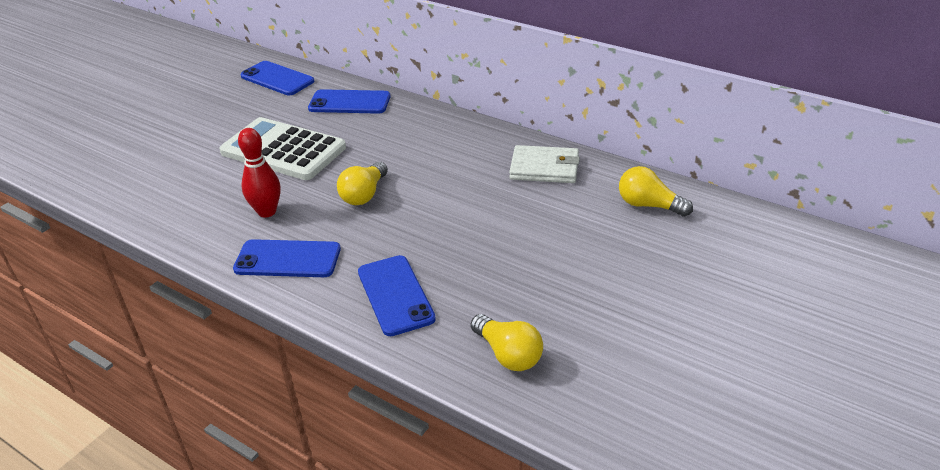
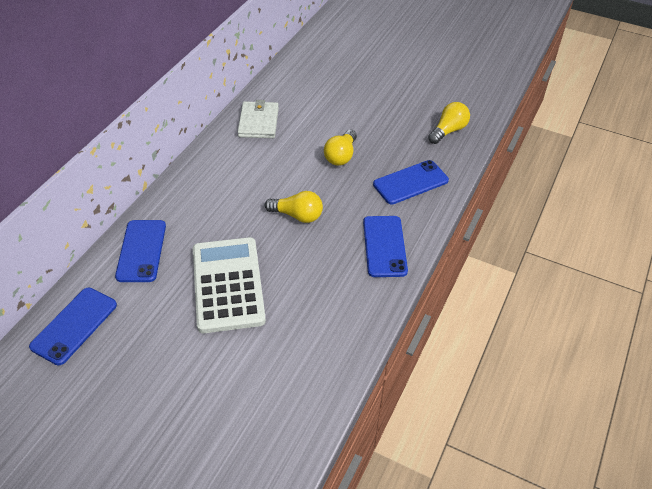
camera: 100 degrees left, 10 degrees up
(267, 212) = (326, 273): red bowling pin -> none
(283, 150) = (228, 284): white calculator -> white calculator turned 150 degrees clockwise
(649, 205) = (301, 78): yellow light bulb -> yellow light bulb (341, 156)

